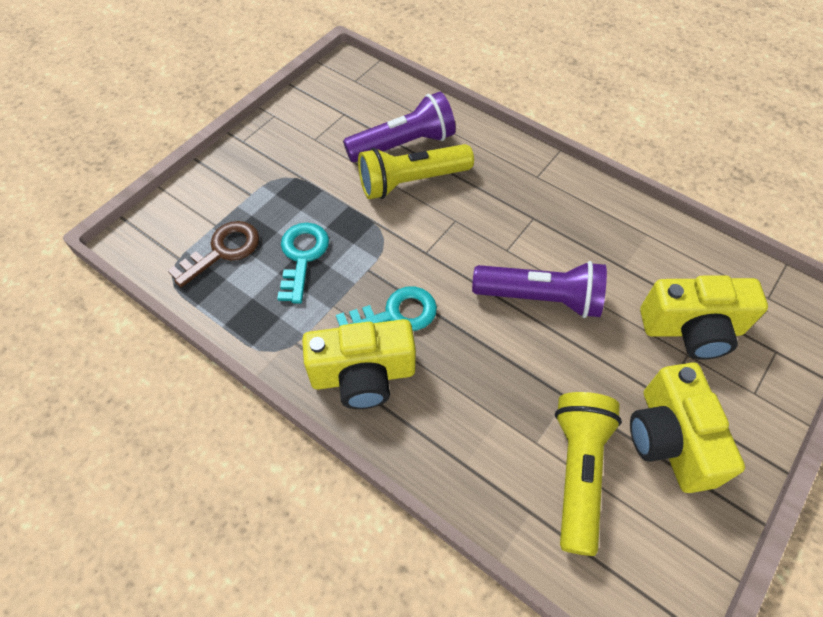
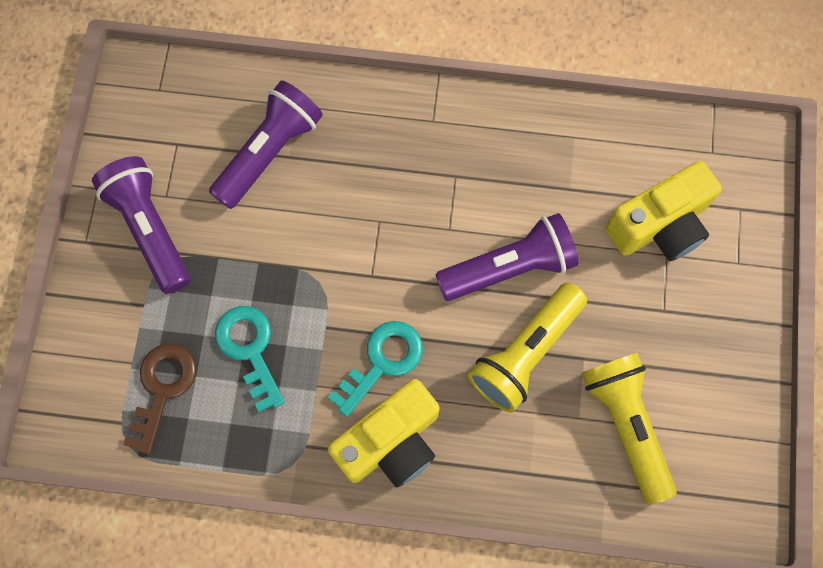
camera: 30 degrees left, 15 degrees up
(289, 153) = (150, 229): none -> purple flashlight
(411, 182) = (307, 197): yellow flashlight -> yellow flashlight (526, 353)
(669, 439) = (686, 350): yellow camera -> none

